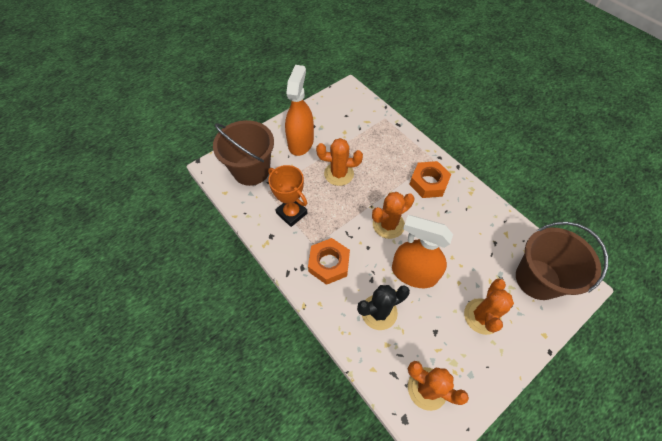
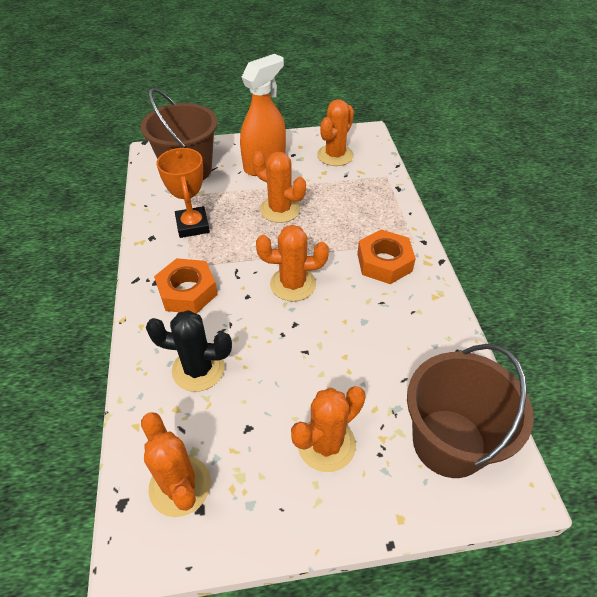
camera: 30 degrees right, 10 degrees down
(342, 115) = (335, 155): none -> orange cactus
(414, 273) = (278, 349): orange spray bottle -> none

